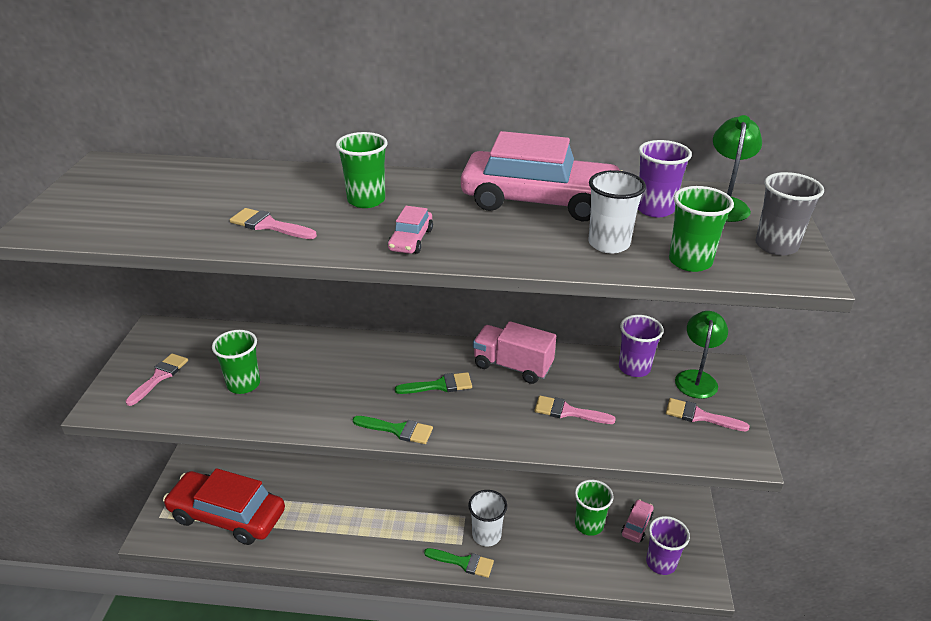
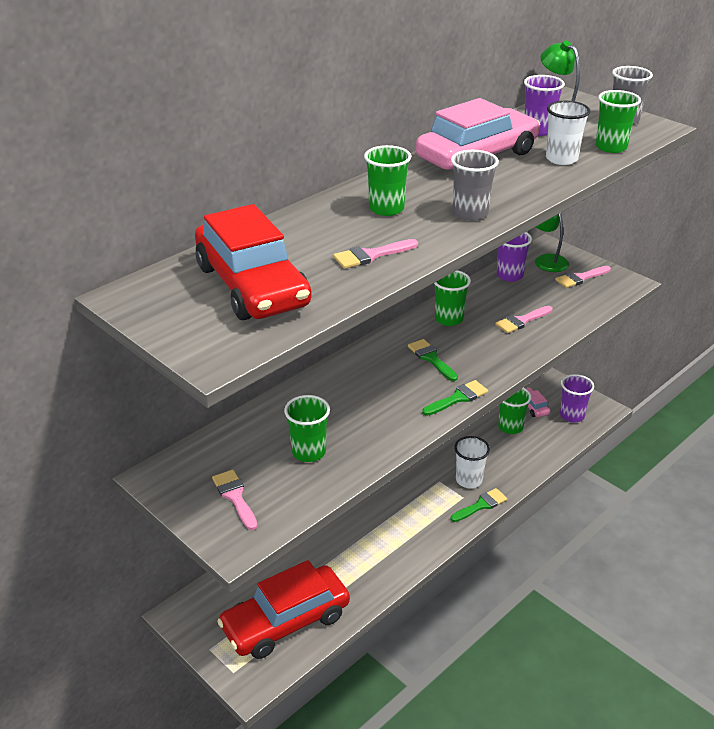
camera: 50 degrees left, 0 degrees up
(163, 199) = (252, 286): none -> red car
(411, 240) = (470, 213): pink car -> grey cup
(439, 385) = (431, 358): green brush -> green brush turned 60 degrees counterclockwise
(512, 366) = (449, 319): pink truck -> green cup

